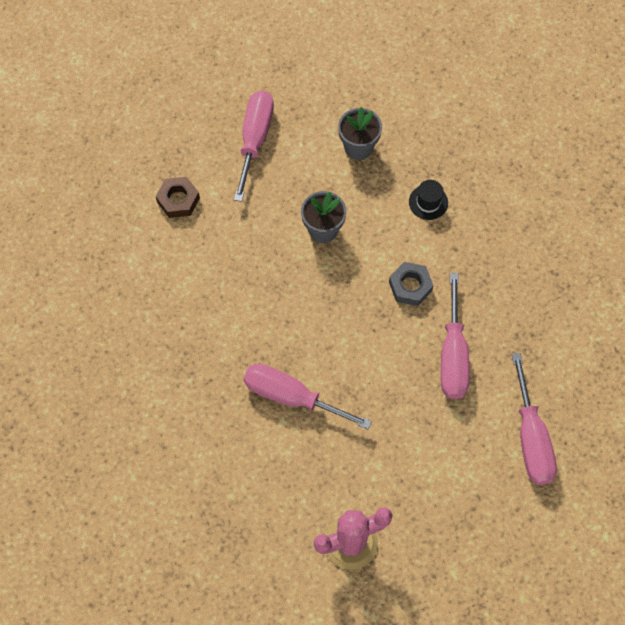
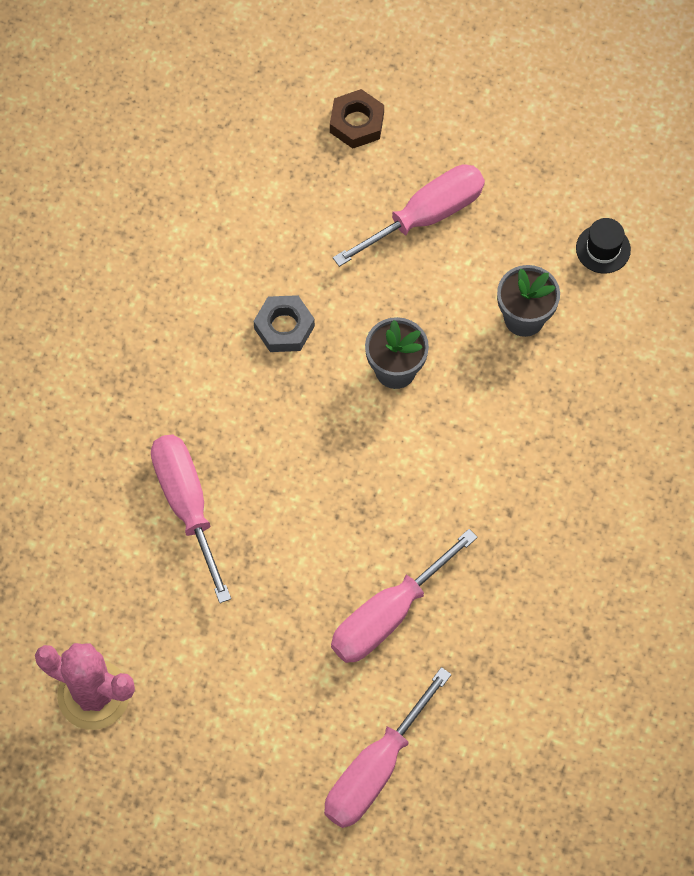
camera: 45 degrees right, 0 degrees up
(178, 200) = (285, 210): brown nut -> brown nut (357, 123)
(410, 286) = (421, 507): grey nut -> grey nut (284, 327)
(428, 202) = (534, 439): black hat -> black hat (603, 249)

